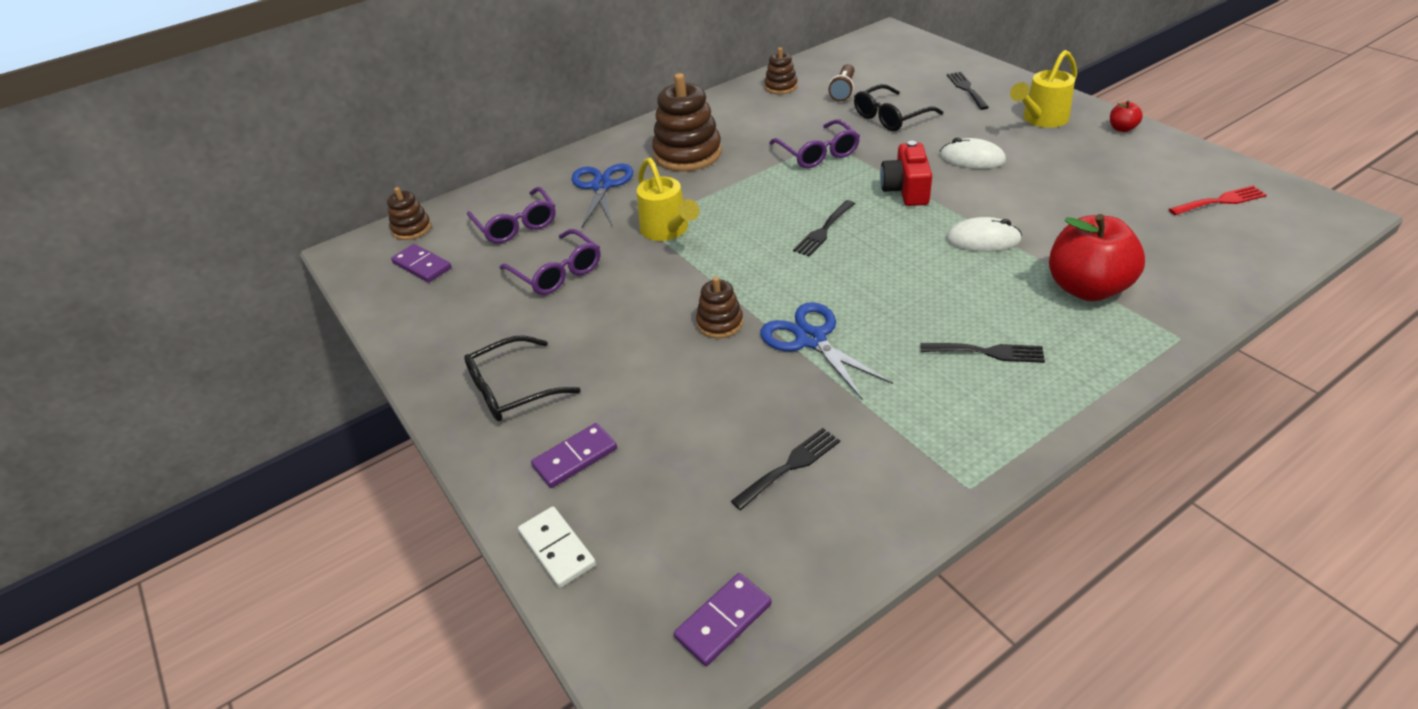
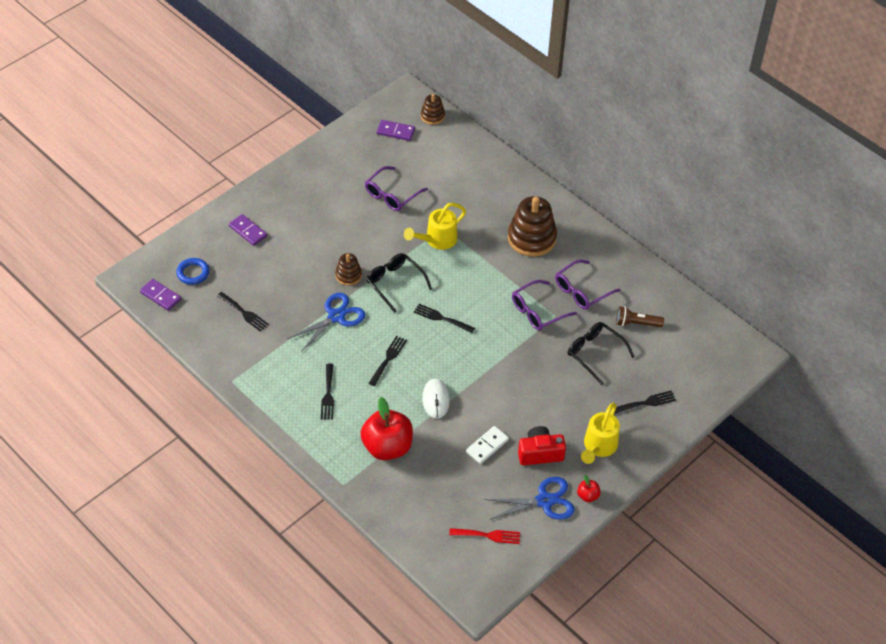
camera: 75 degrees right, 10 degrees up
(422, 265) = (395, 132): purple domino -> purple domino turned 75 degrees clockwise
(512, 389) = (293, 197): black glasses -> black glasses (395, 283)
(516, 225) = (439, 165): purple glasses -> purple glasses (582, 291)
(557, 549) = (195, 235): white domino -> white domino (487, 446)
(602, 186) = (486, 198): blue scissors -> blue scissors (544, 501)
(666, 554) = (193, 273): none -> blue ring
(781, 87) = (640, 283): brown stacking toy -> none
(904, 283) = (388, 359): none -> black fork
(906, 190) = (492, 361): red camera -> red camera (540, 453)
(972, 158) = (536, 400): white mouse -> none
(1041, 119) = (598, 447): yellow watering can -> yellow watering can turned 105 degrees counterclockwise
(1220, 201) = (488, 535): red fork -> red fork turned 60 degrees counterclockwise

